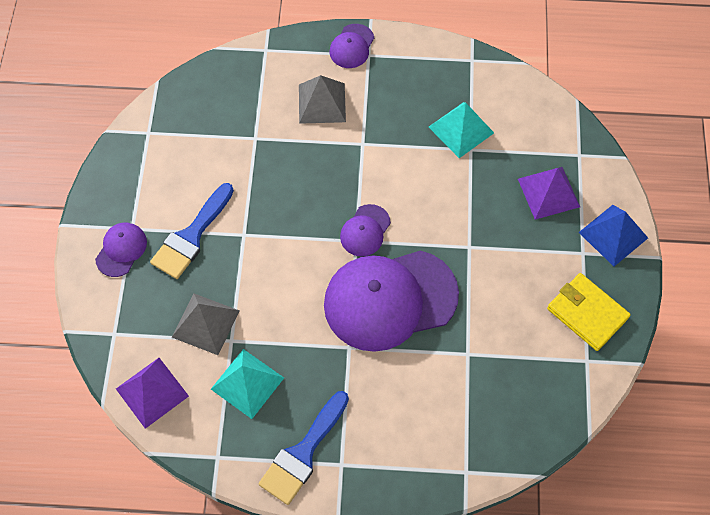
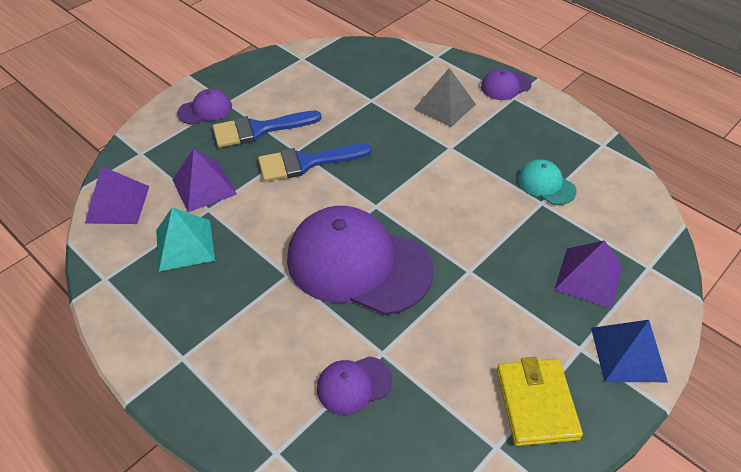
camera: 40 degrees right, 15 degrees down
(205, 324) = (204, 187): grey pyramid -> purple pyramid
(303, 452) = (165, 324): blue brush -> blue brush (307, 162)
(365, 230) = (390, 203): purple cap -> purple cap (354, 385)
(461, 130) = (546, 184): turquoise pyramid -> turquoise cap

